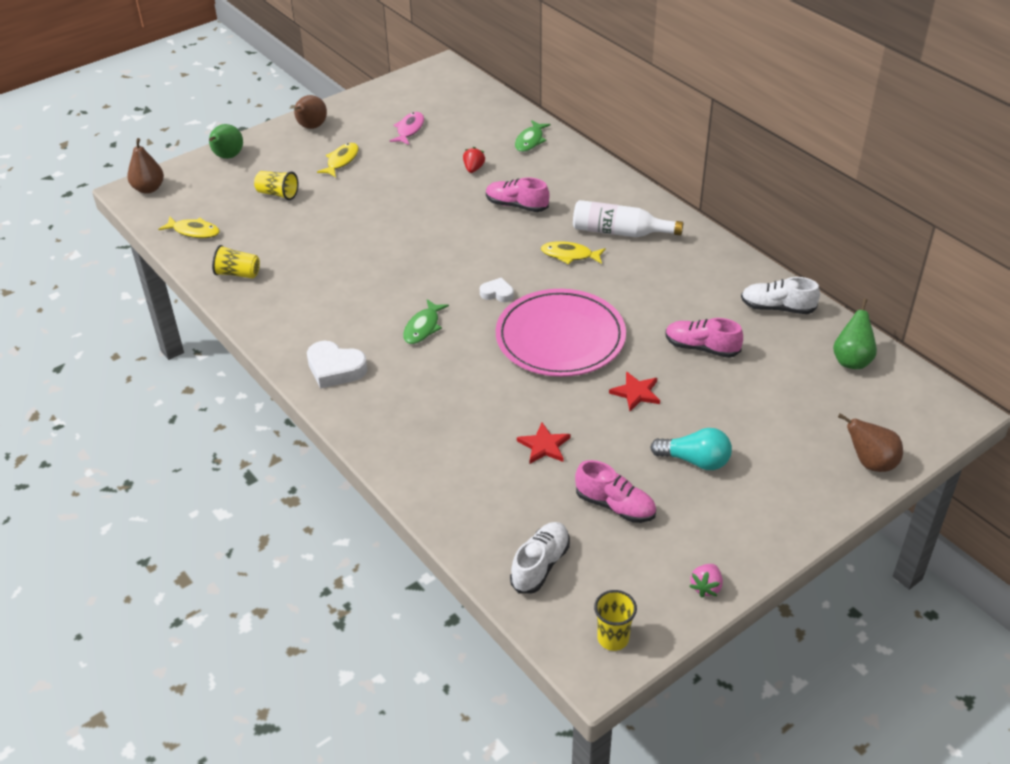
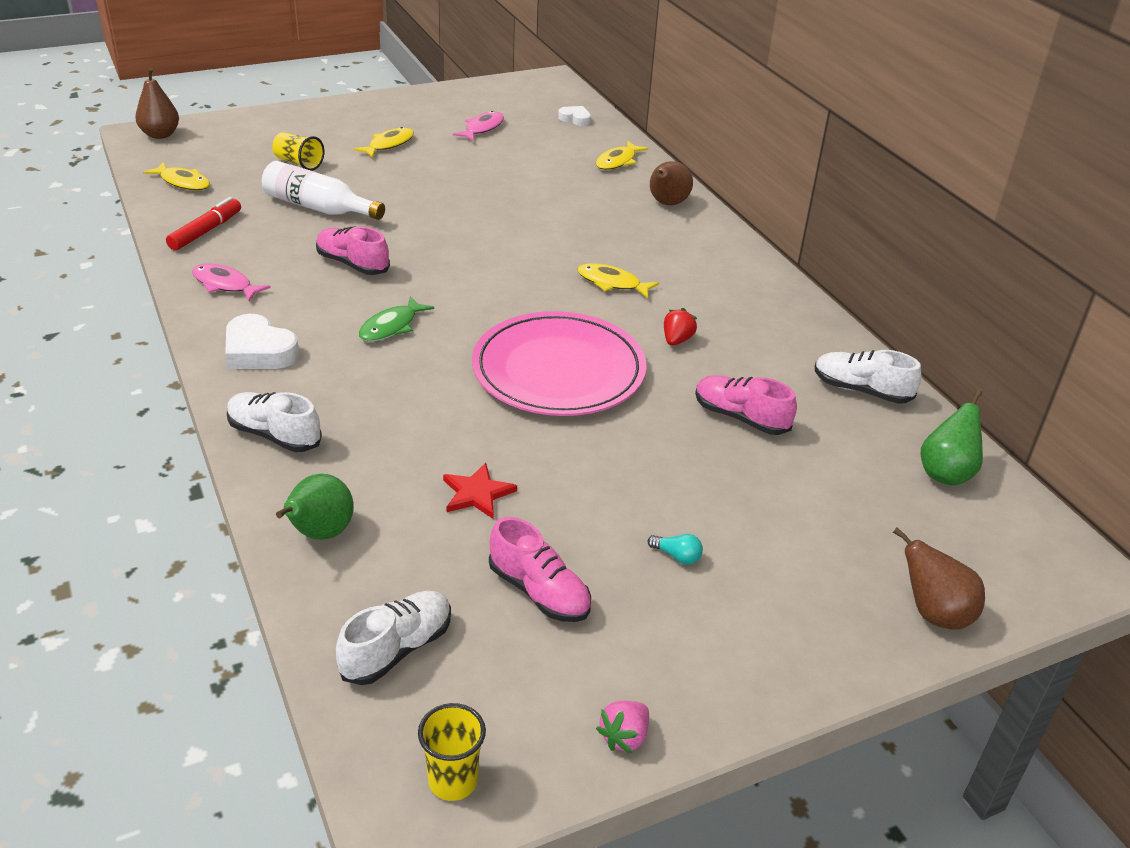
camera: 10 degrees right, 5 degrees down
(227, 157) = (265, 120): green pear -> green pear (319, 533)
(238, 274) = (205, 231): yellow cup -> red marker
(279, 318) = (225, 284): none -> pink fish
(311, 127) = (373, 109): brown pear -> brown pear (667, 204)
(382, 433) = (274, 435): none -> white shoe
(473, 169) = (537, 177): red strawberry -> red strawberry (677, 340)
(497, 293) = (502, 307): white heart -> white heart (575, 119)
(516, 205) = (571, 221): pink shoe -> pink shoe (352, 264)
(530, 141) = (617, 161): green fish -> yellow fish
(619, 232) = (686, 270): white bottle -> white bottle (318, 207)
(636, 393) = (630, 454): red star -> none
(695, 460) = (677, 556): turquoise light bulb -> turquoise light bulb, size x0.50

